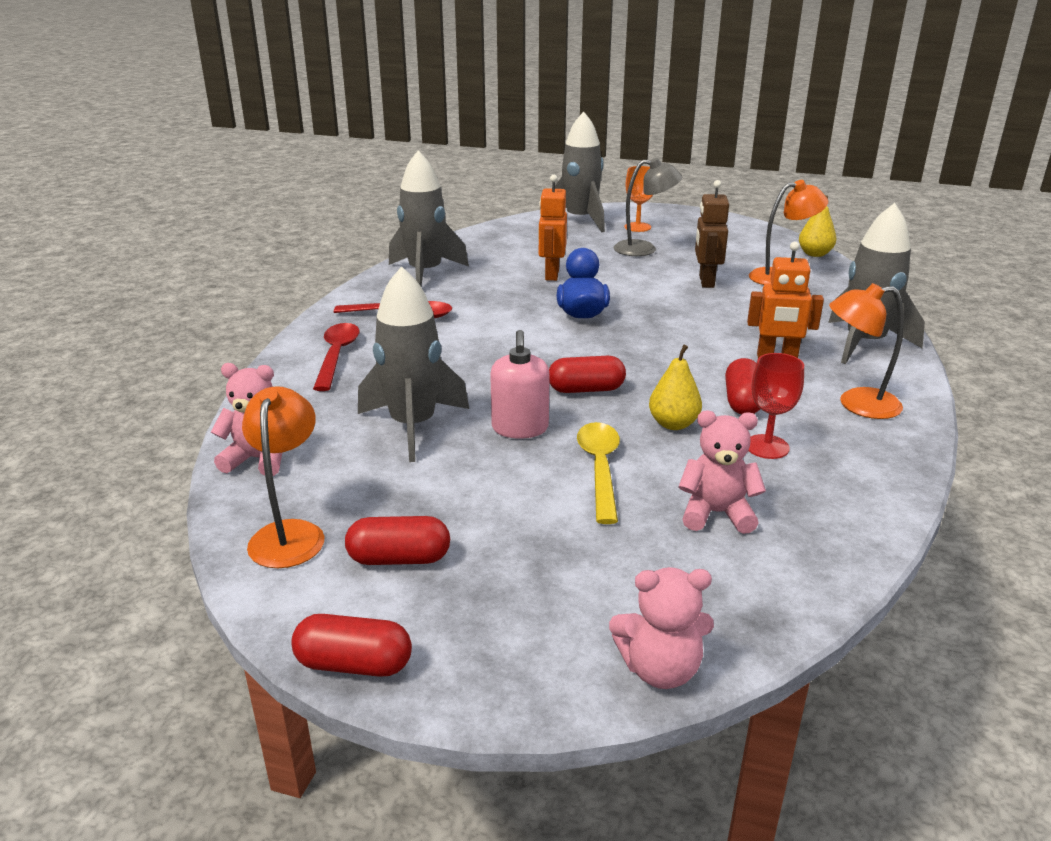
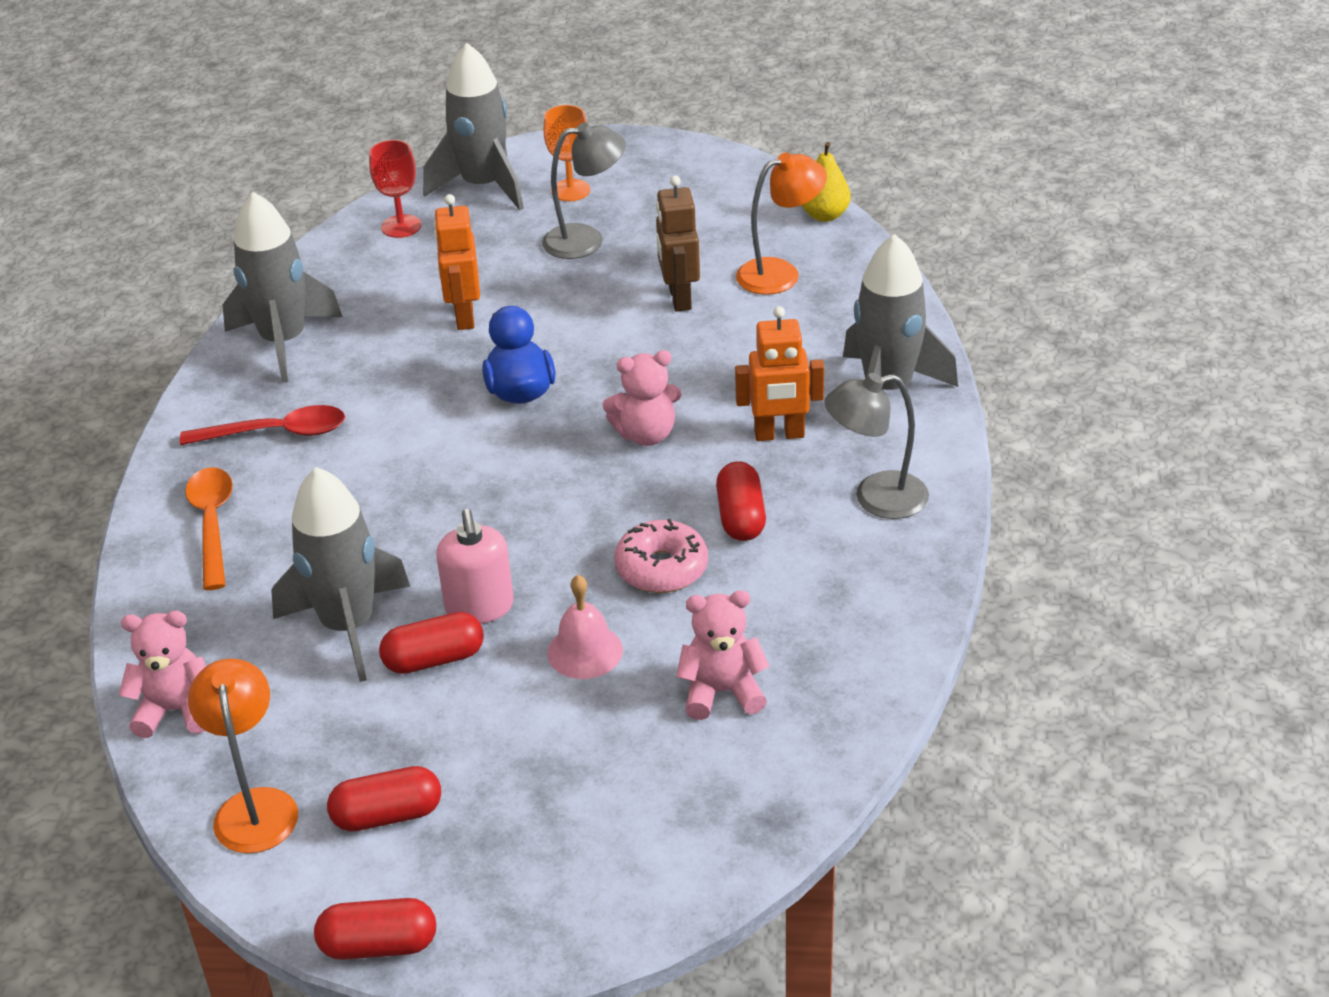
camera: 10 degrees left, 10 degrees up
(337, 355) = (212, 523): red spoon -> orange spoon
(586, 389) = (548, 529): red capsule -> red capsule (434, 659)
(600, 468) = (585, 651): yellow spoon -> pink bell
(660, 669) = (681, 891): pink teddy bear -> pink teddy bear (646, 434)
(673, 424) = (661, 568): yellow pear -> pink donut
(767, 447) = (773, 585): red goblet -> red goblet (401, 226)
(857, 404) = (876, 498): orange lamp -> grey lamp

